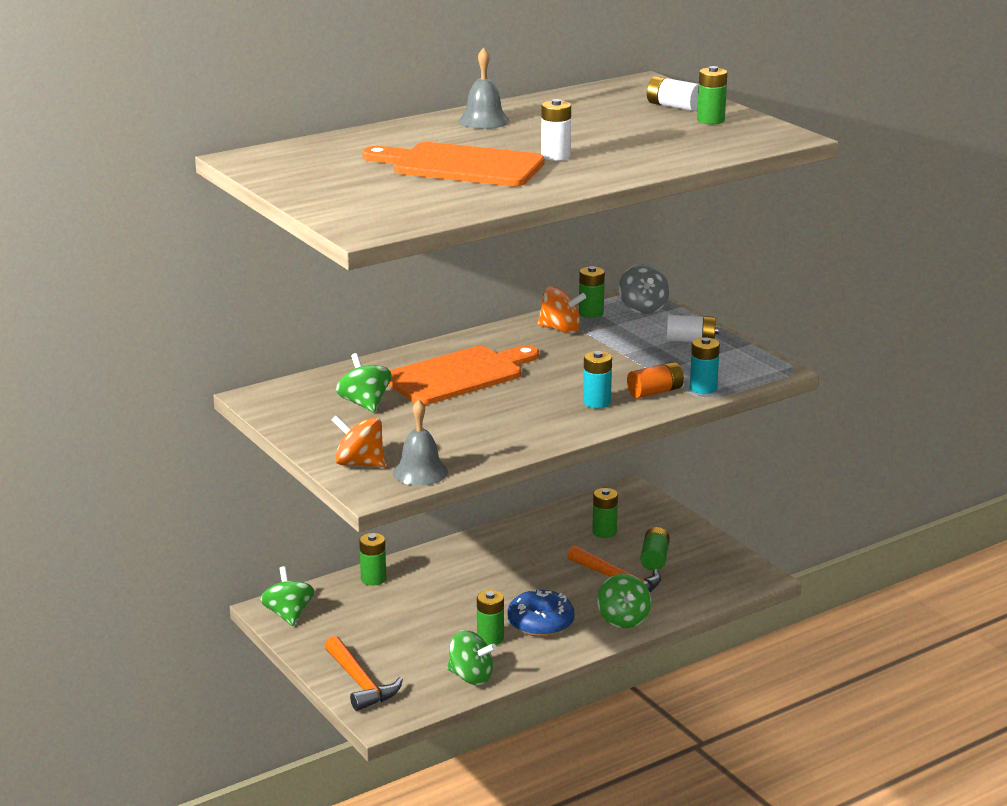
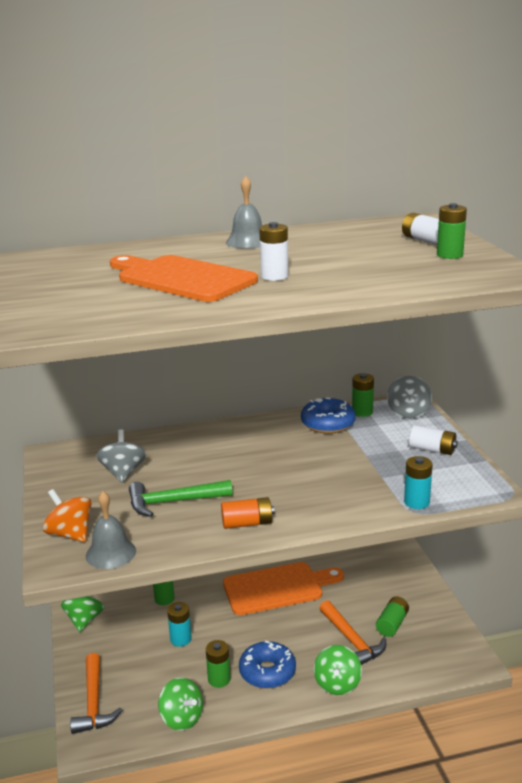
camera: 20 degrees right, 0 degrees up
(364, 404) = (123, 472): green spinning top -> grey spinning top
(447, 422) = (173, 502): none -> green hammer
(459, 375) = (216, 456): orange cutting board -> orange cutting board (277, 588)
(560, 329) = (328, 424): orange spinning top -> blue donut
(596, 402) = (312, 502): turquoise battery -> turquoise battery (180, 639)
(604, 532) = (363, 588): green battery -> none
(655, 392) = (370, 499): orange battery -> orange battery (247, 523)

